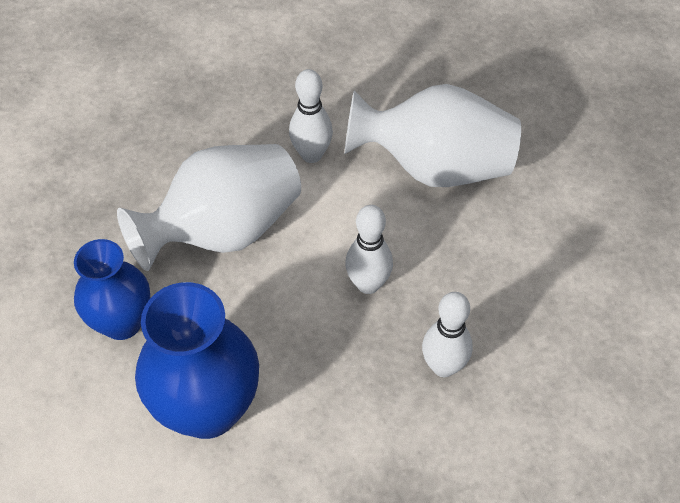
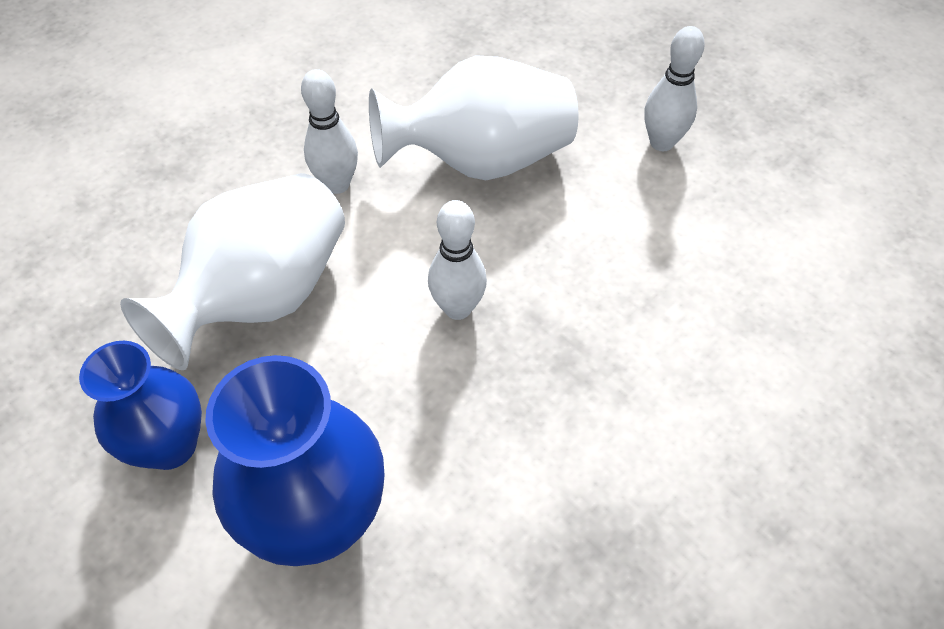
camera: 20 degrees left, 0 degrees up
(443, 366) = (581, 375): white bowling pin -> white bowling pin (661, 142)

